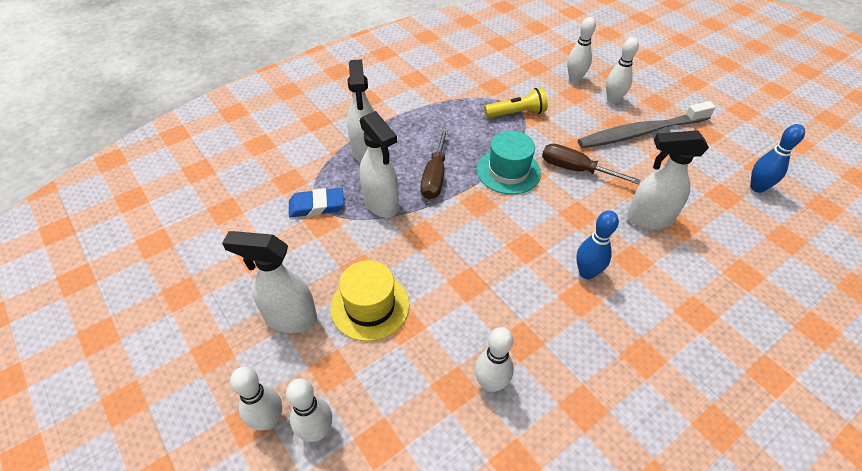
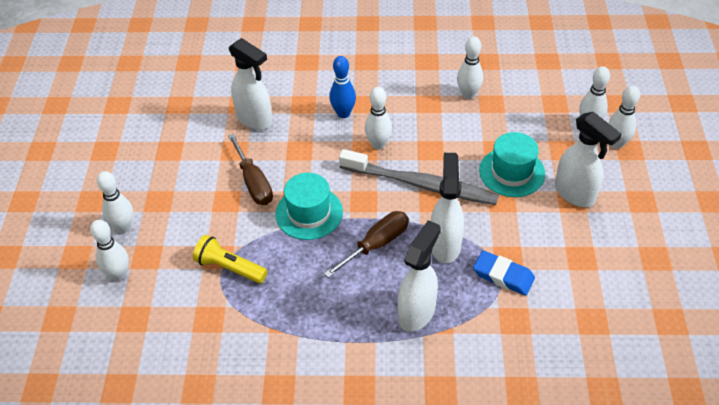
camera: 140 degrees left, 0 degrees up
(370, 306) = (512, 172): yellow hat -> turquoise hat
(520, 259) = (378, 144): none -> white bowling pin
(641, 132) = (153, 182): grey toothbrush -> grey toothbrush (421, 184)
(757, 187) = (147, 95): blue bowling pin -> none

